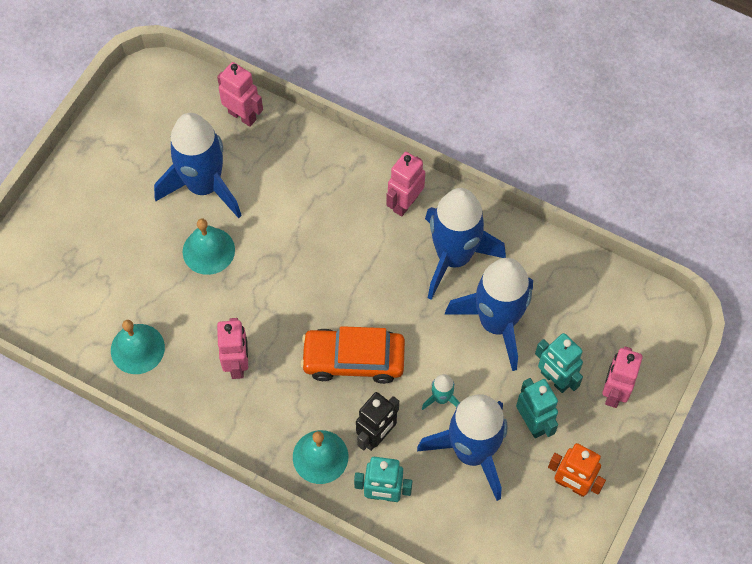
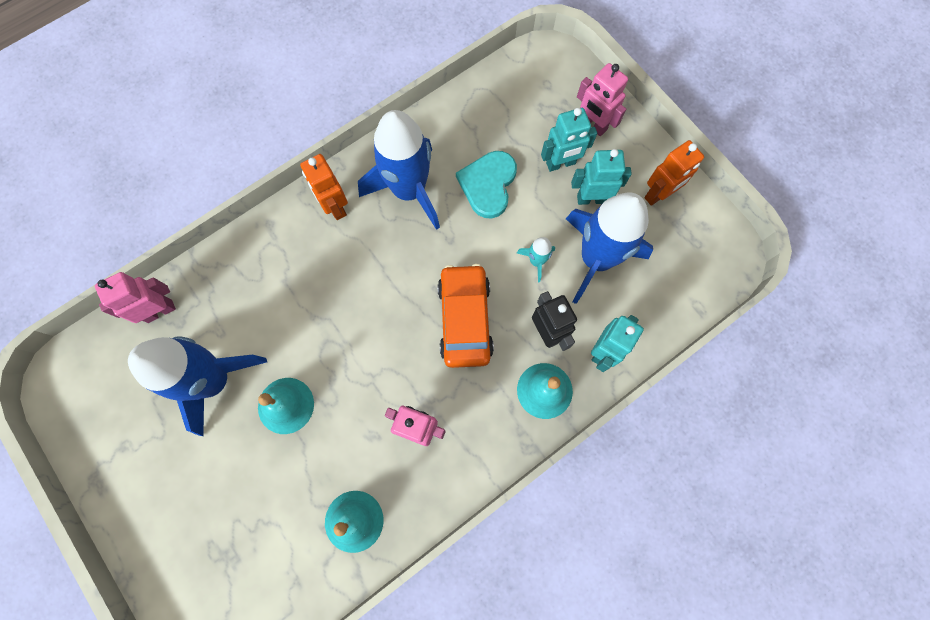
camera: 65 degrees left, 10 degrees up
(353, 360) = (465, 319): orange car -> orange car turned 150 degrees clockwise
(405, 203) = (335, 207): pink robot -> orange robot
(496, 323) = (488, 184): blue rocket -> turquoise heart

